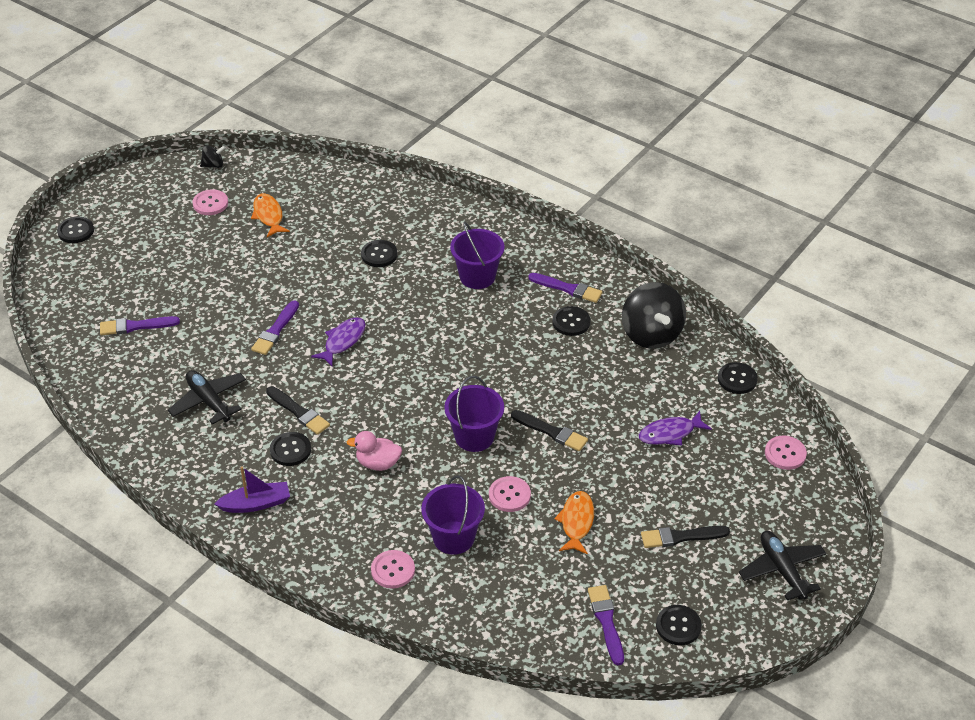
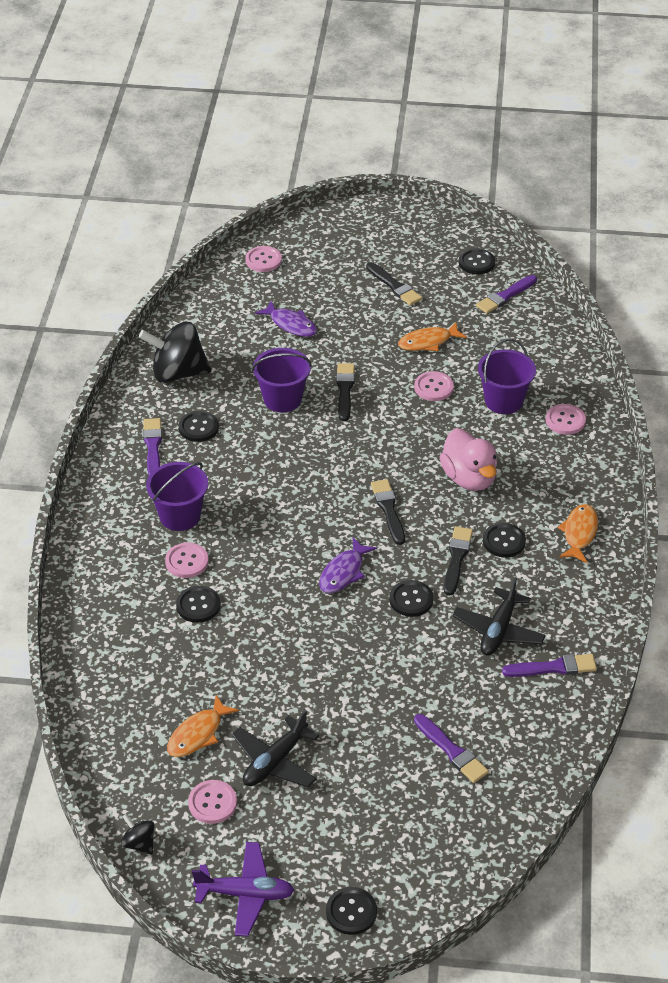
camera: 120 degrees left, 0 degrees up
(134, 194) = (245, 894): none -> purple plane
(256, 504) = (579, 533): purple boat -> orange fish
(275, 330) = (368, 631): purple brush -> purple brush (553, 667)
(343, 341) = (343, 572): purple fish -> purple fish turned 60 degrees counterclockwise
(378, 463) = (469, 478): pink duck -> pink duck, size x1.51
(385, 395) = (388, 510): none -> black brush
(427, 264) = (187, 561): none -> pink button
(474, 437) = (389, 432): purple bucket -> purple bucket (282, 399)
(651, 334) = (177, 373): black spinning top -> black spinning top turned 135 degrees counterclockwise
(737, 379) = (197, 308): black button -> black button (411, 599)
(782, 570) = (382, 231): black plane -> black plane (275, 761)

